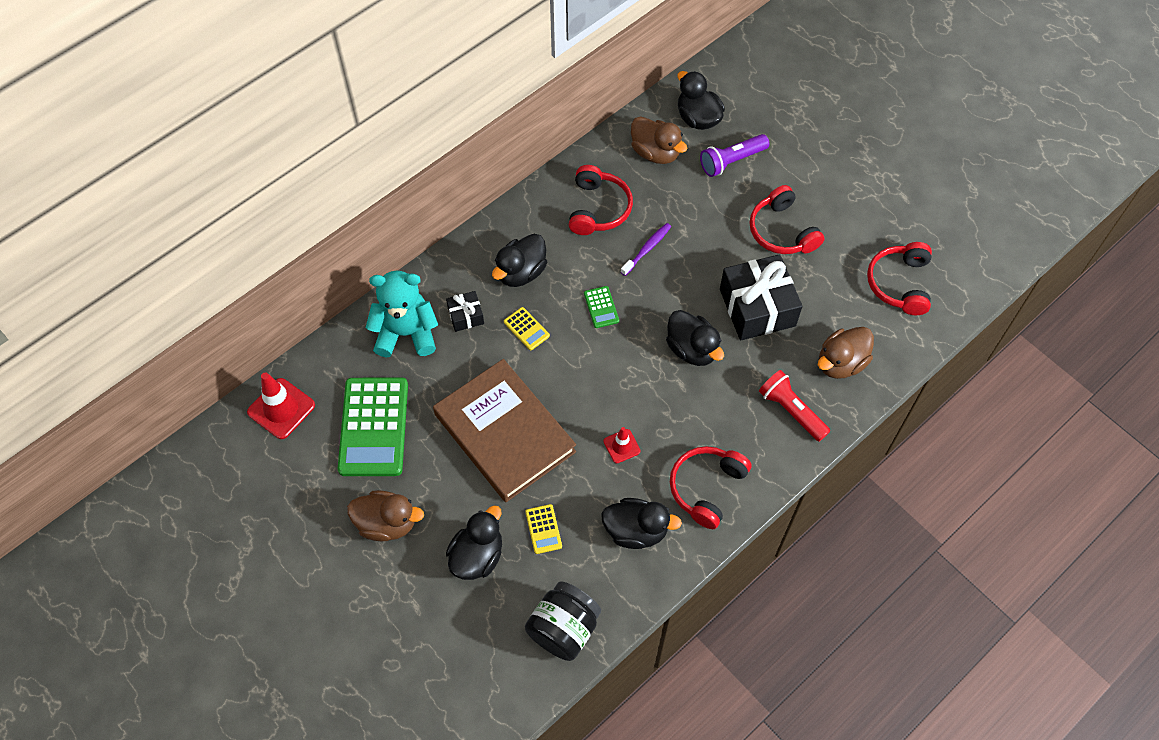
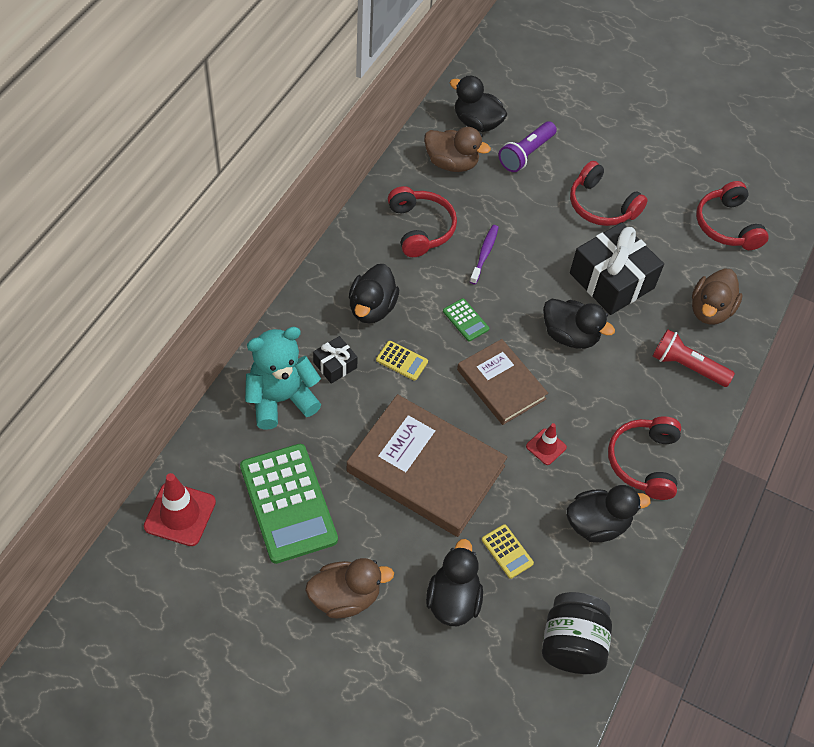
camera: 25 degrees left, 5 degrees down
(607, 376) = (501, 384): none -> brown book

